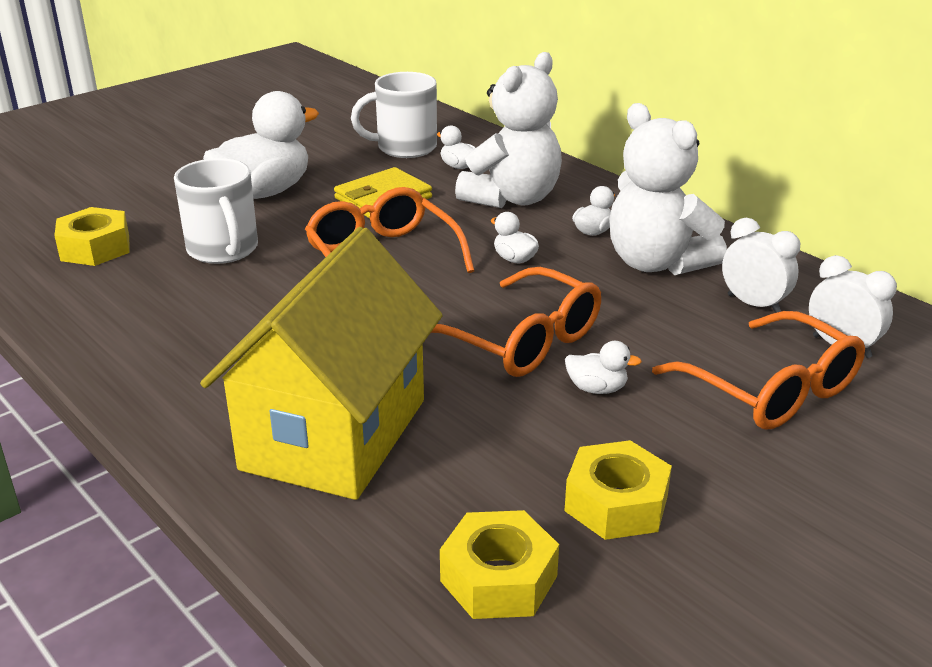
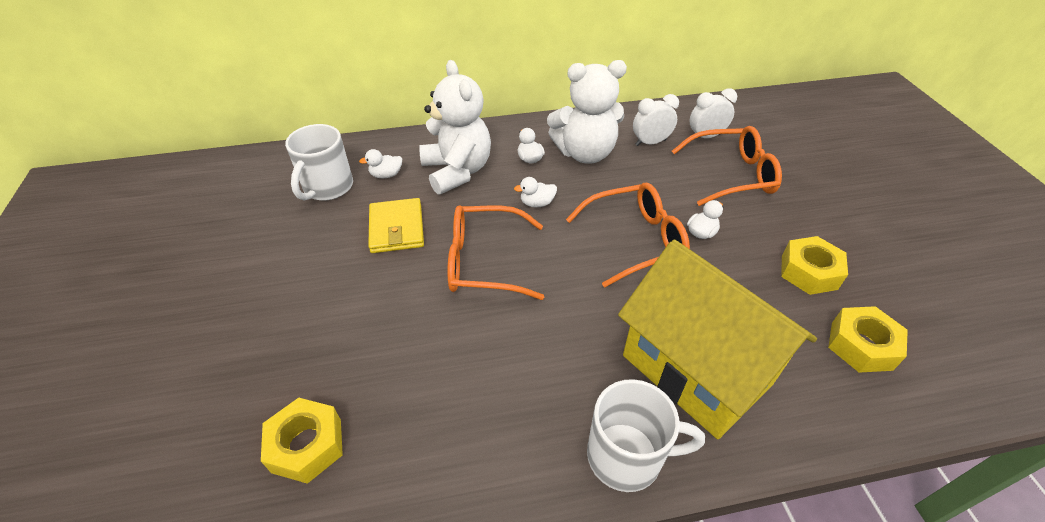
camera: 60 degrees left, 15 degrees up
(223, 250) = (395, 349): white mug -> white mug (627, 456)
(264, 192) = (317, 290): white duck -> none

